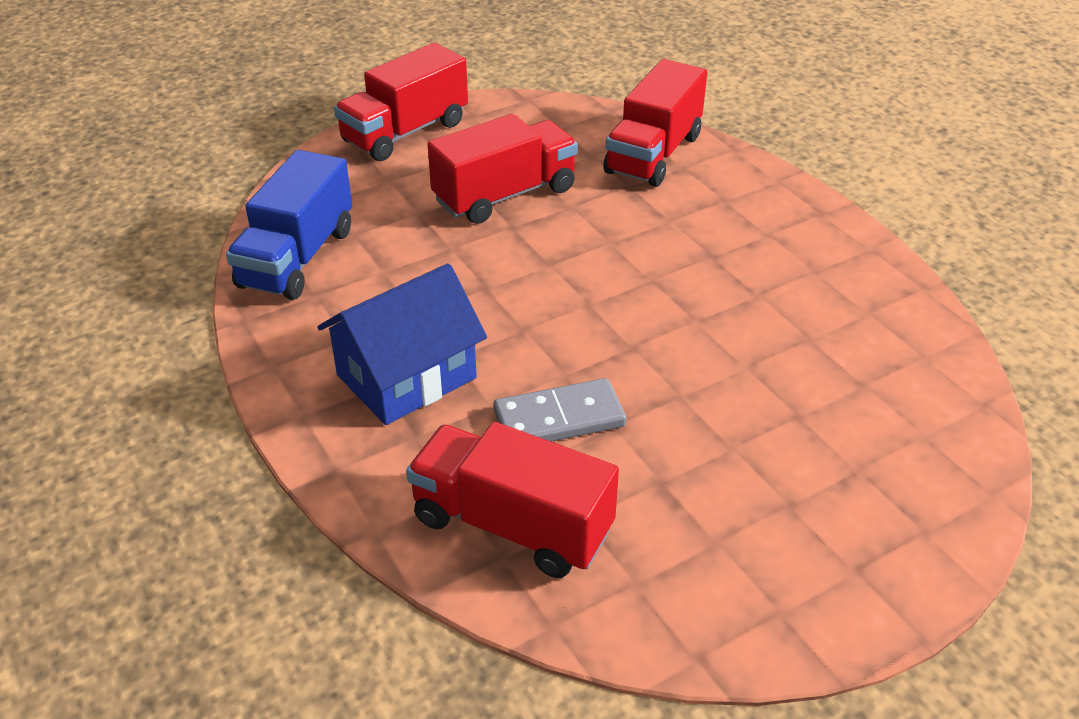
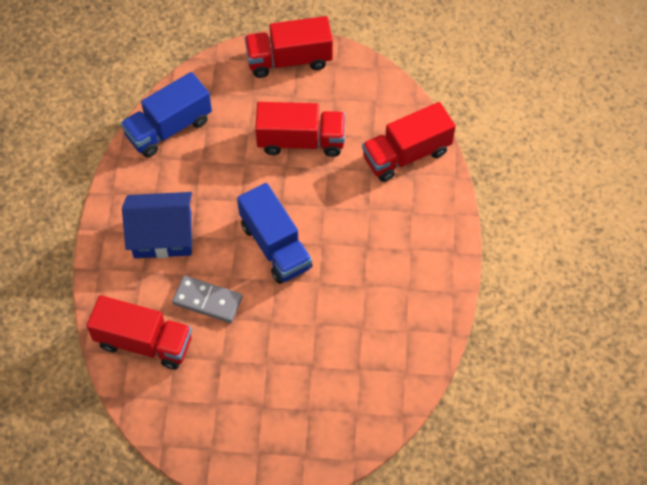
camera: 35 degrees right, 20 degrees up
(512, 525) = (144, 342): red truck -> red truck turned 135 degrees clockwise
(590, 310) = (275, 246): none -> blue truck

